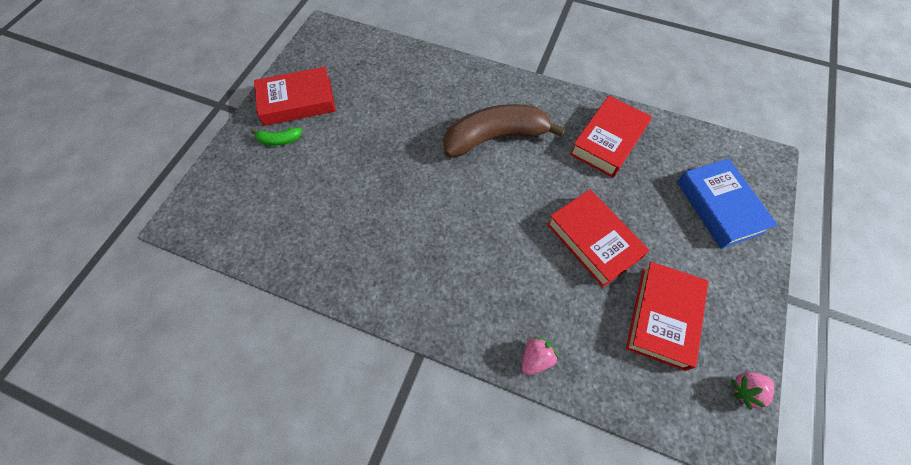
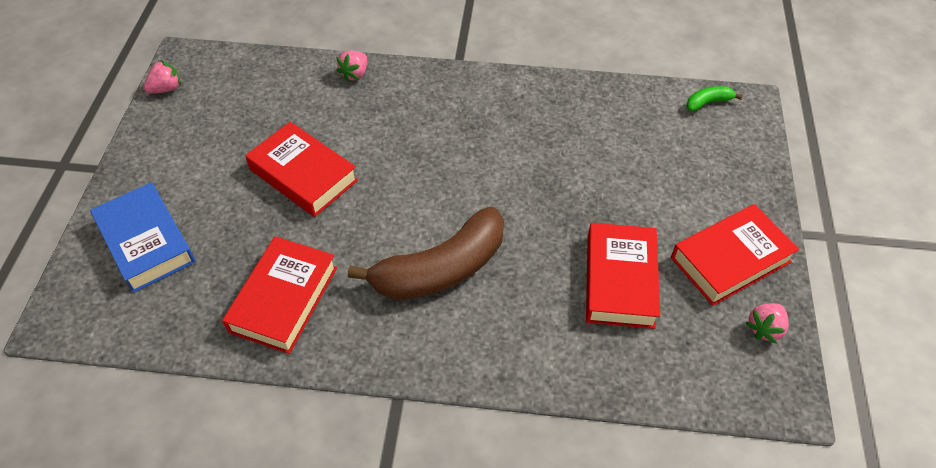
camera: 165 degrees right, 10 degrees down
(279, 140) = (714, 204): green banana -> green banana (708, 102)
(308, 61) = (764, 328): none -> pink strawberry
(663, 317) = (233, 124): red book -> red book (619, 280)

